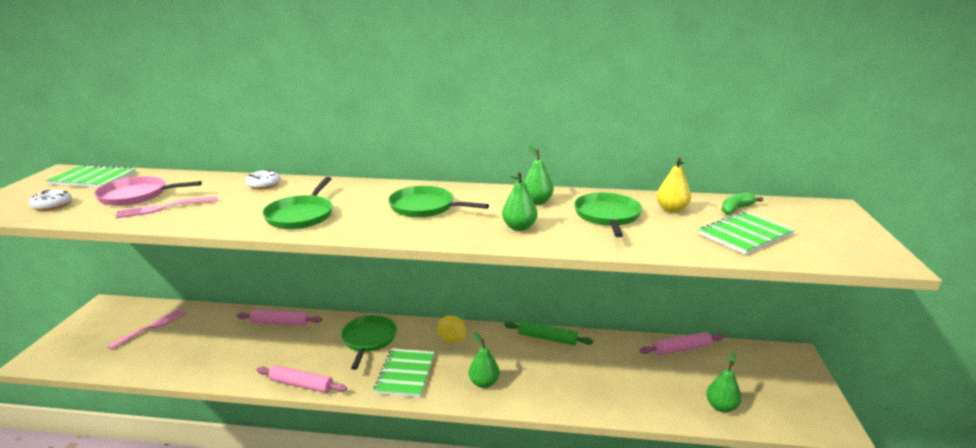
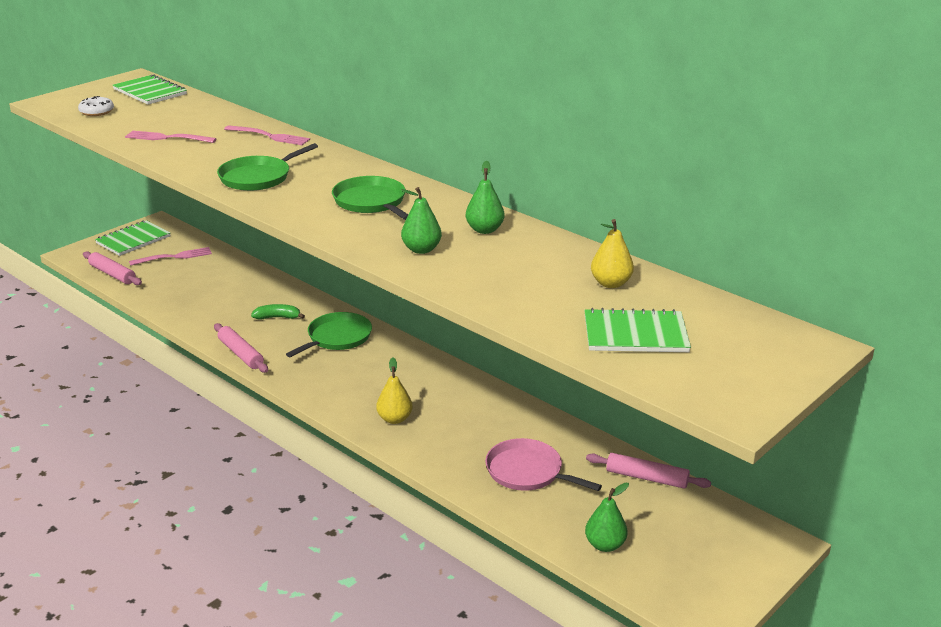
camera: 35 degrees right, 5 degrees up
(136, 195) = (162, 119): pink pan -> pink pan (527, 472)
(264, 184) = (269, 136): white donut -> pink fork
(280, 323) = (277, 292): pink rolling pin -> pink rolling pin (112, 274)
(405, 374) = (334, 381): green notebook -> green notebook (133, 240)
(452, 340) = (413, 368): yellow lemon -> none
(484, 383) = (394, 419): green pear -> yellow pear
(547, 338) = (510, 406): green rolling pin -> none
(607, 216) = (528, 267): green pan -> none
(736, 209) = (688, 307): green banana -> green banana (277, 317)

